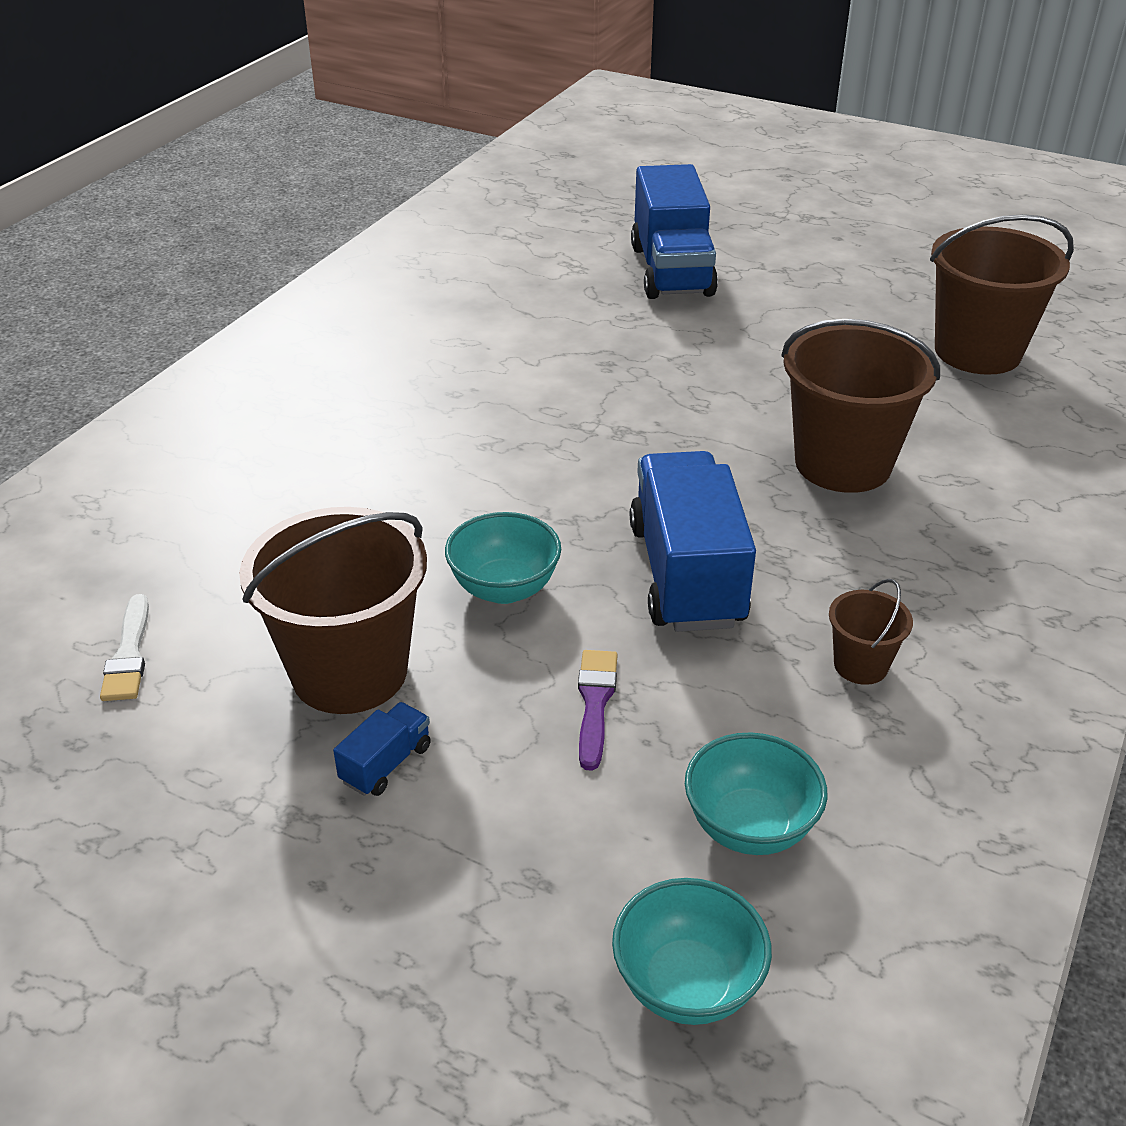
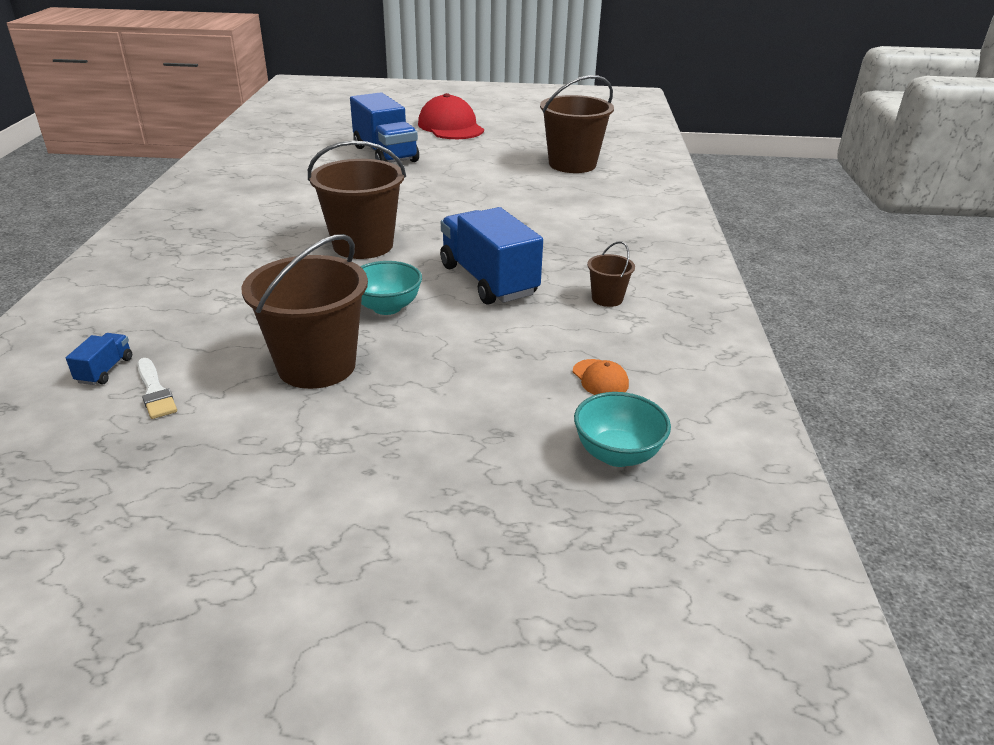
camera: 25 degrees left, 5 degrees down
(386, 764) = (371, 403): blue truck -> blue truck (105, 370)
(595, 702) = (477, 346): purple brush -> none
(749, 827) = (600, 378): turquoise bowl -> orange cap
(812, 228) = (451, 127): none -> red cap
(843, 464) = (537, 219): brown bucket -> brown bucket (363, 245)

